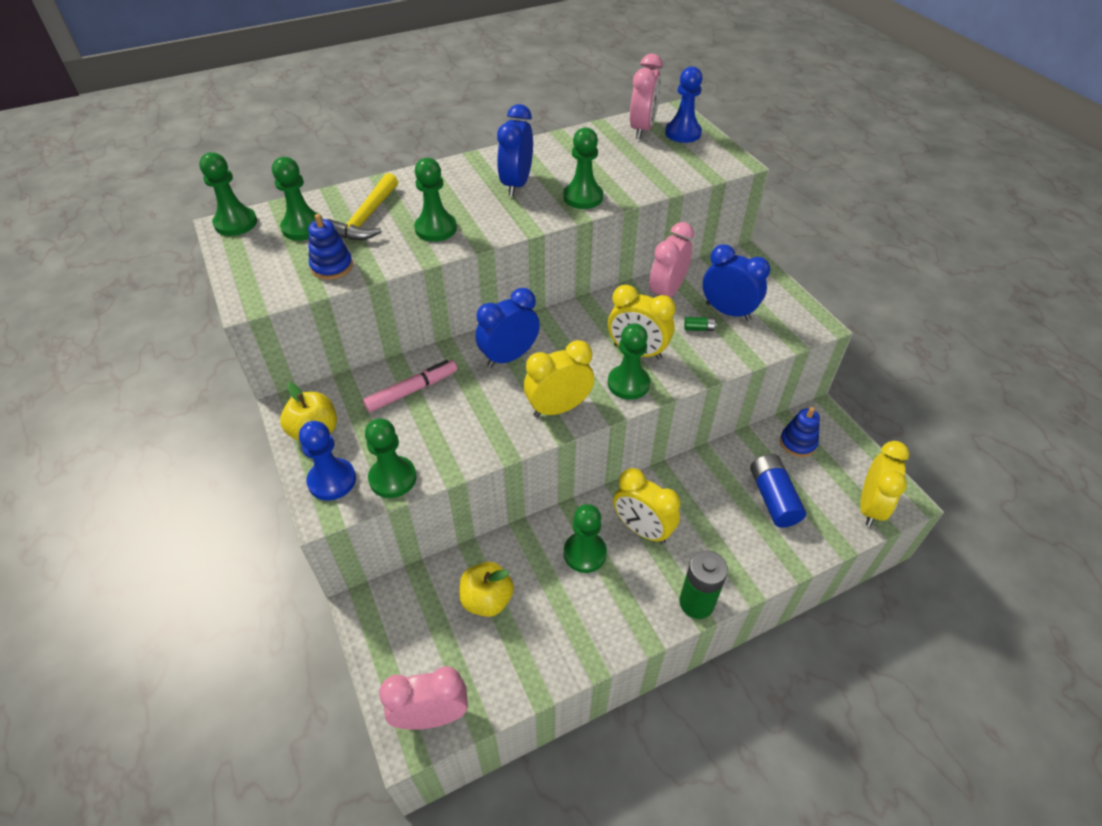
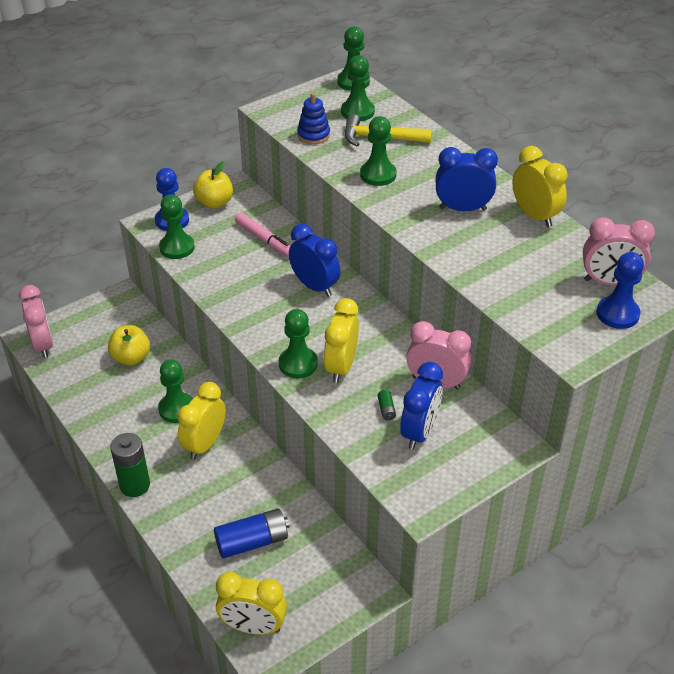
camera: 80 degrees right, 5 degrees down
(558, 408) = (260, 323): yellow clock -> yellow clock (534, 216)
(583, 197) = (457, 251): green pawn -> none
(797, 443) = (328, 565): blue stacking toy -> none

